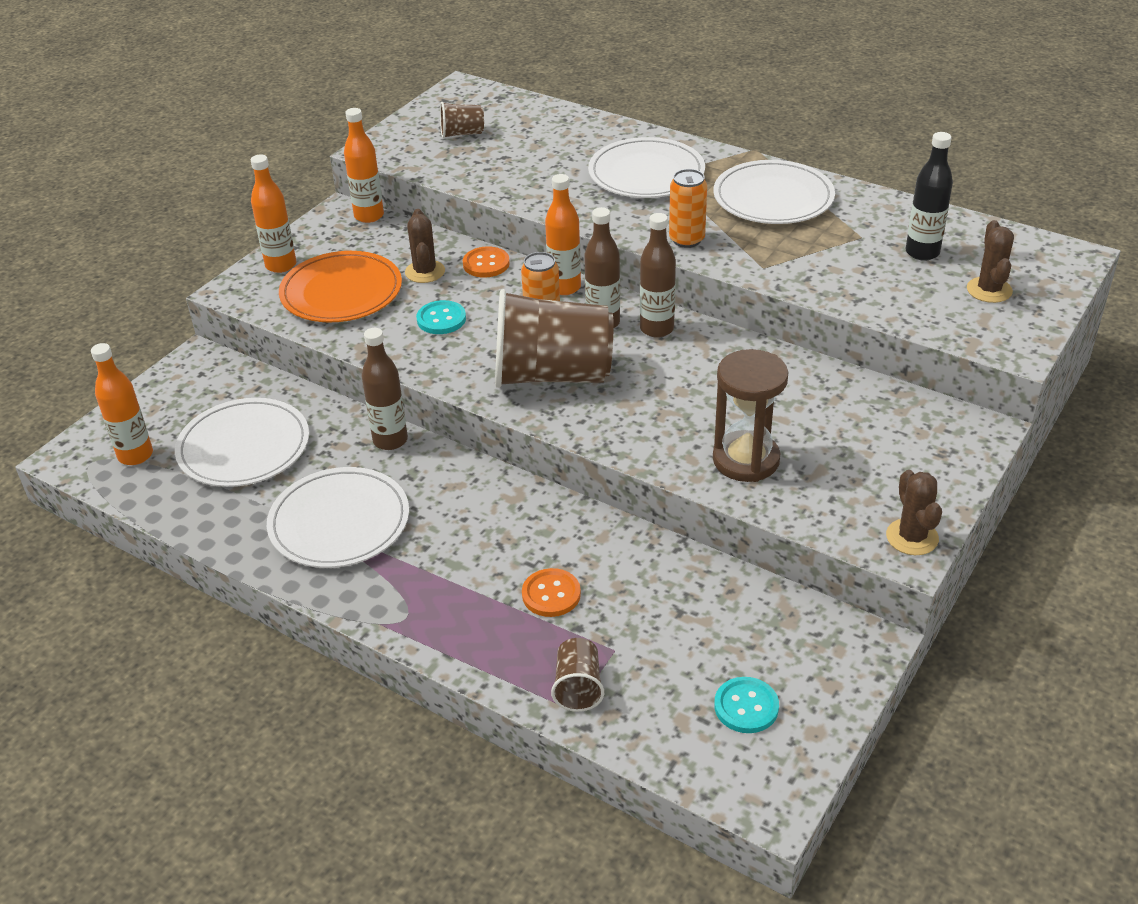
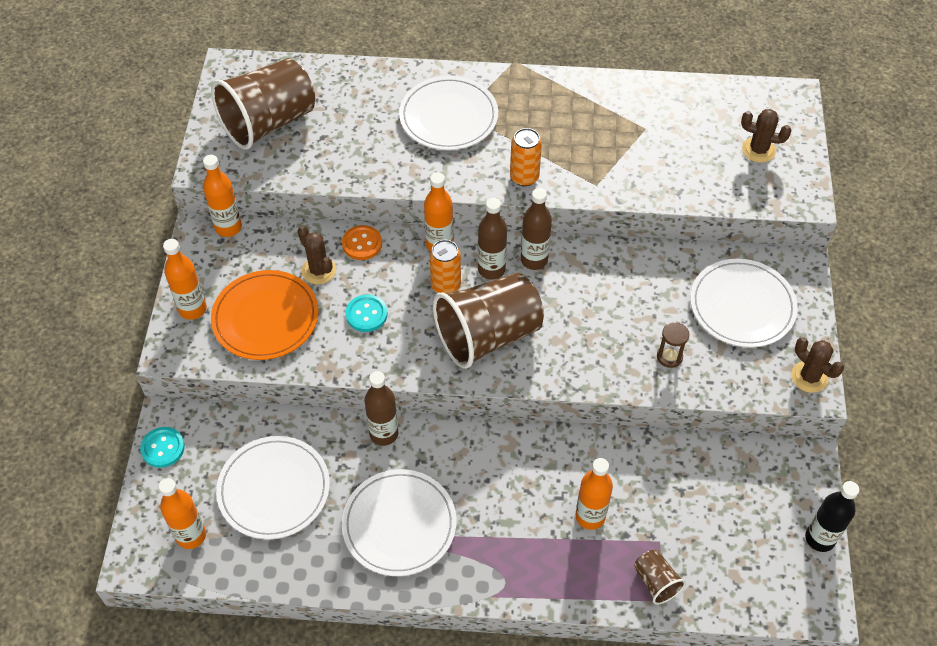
camera: 30 degrees left, 15 degrees up
(462, 134) = (269, 122): brown cup -> brown cup, size x2.25
(551, 594) = (590, 516): orange button -> orange bottle
(746, 460) = (669, 357): brown hourglass -> brown hourglass, size x0.51
(746, 707) = (766, 545): turquoise button -> turquoise button (163, 448)
(773, 198) = (559, 110): white plate -> white plate (742, 306)
(922, 252) = (695, 129): black bottle -> black bottle (820, 538)
(989, 290) = (758, 150): brown cactus -> brown cactus turned 45 degrees counterclockwise

